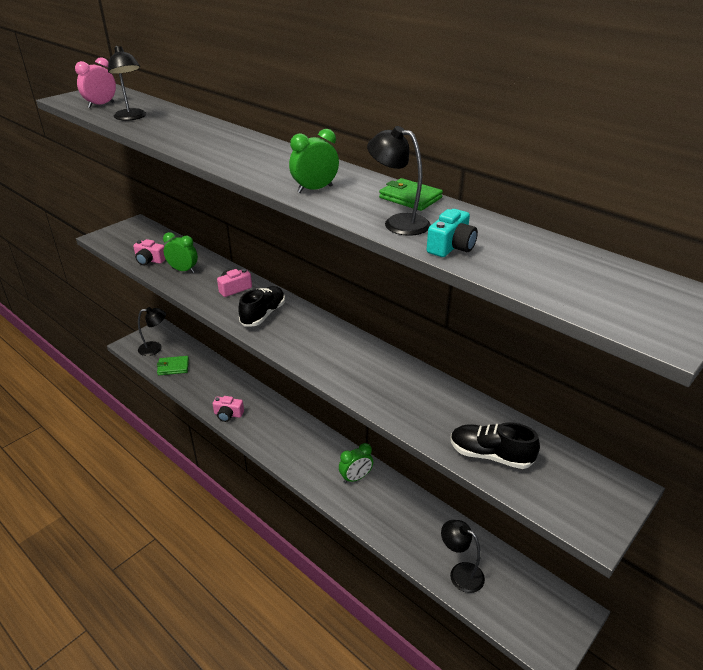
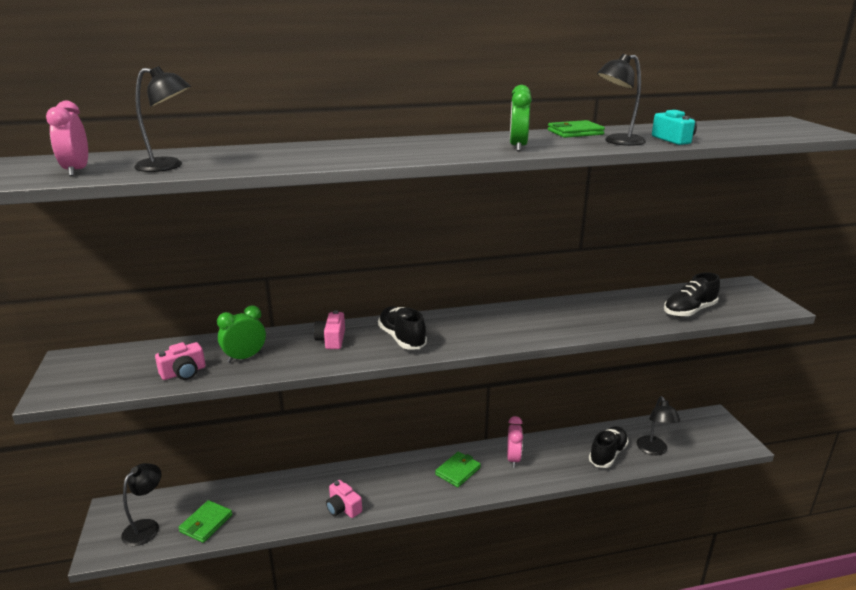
camera: 55 degrees left, 10 degrees down
(228, 414) = (343, 508): pink camera -> pink camera turned 90 degrees clockwise
(312, 452) = (458, 471): none -> green wallet
(356, 478) = (513, 459): green clock -> pink clock
(420, 539) = (607, 454): none -> black shoe
(460, 573) = (654, 450): black lamp -> black lamp turned 75 degrees counterclockwise

